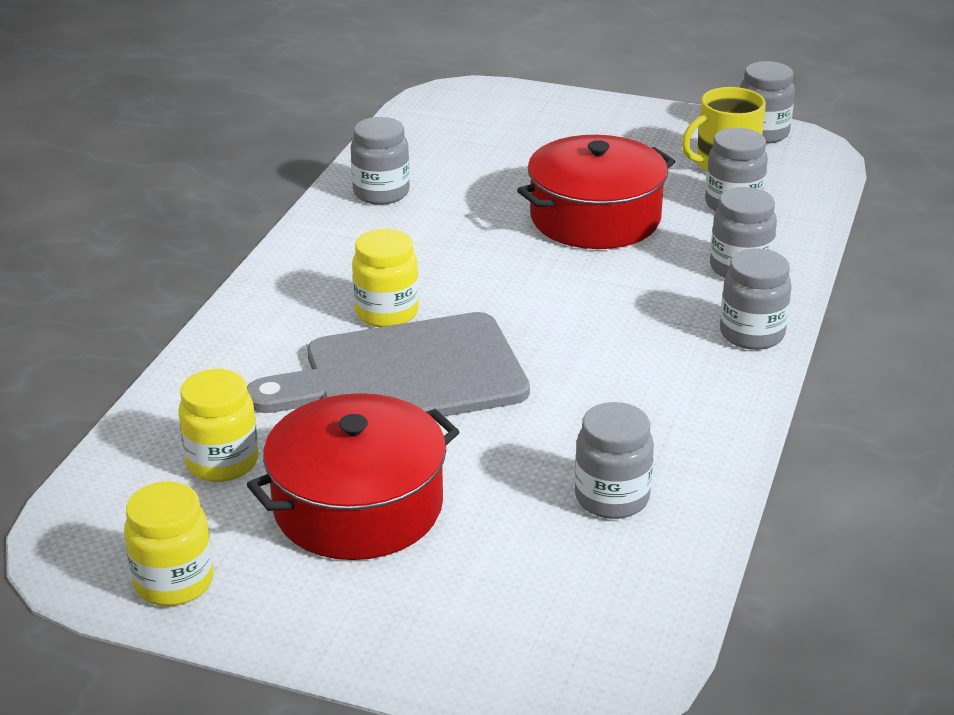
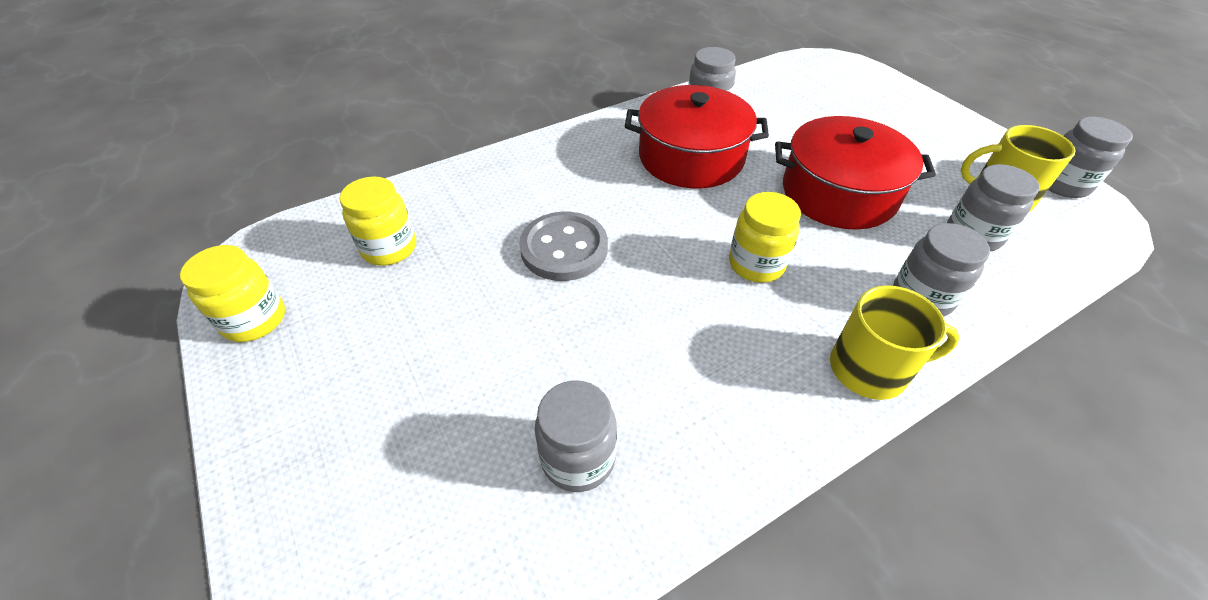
camera: 40 degrees right, 15 degrees up
(358, 506) = (413, 335): red pot -> red pot (691, 157)
(386, 313) = (610, 194): yellow jar -> yellow jar (756, 264)
(404, 376) = (564, 248): grey cutting board -> grey button
(752, 334) = (870, 369): grey jar -> yellow mug

